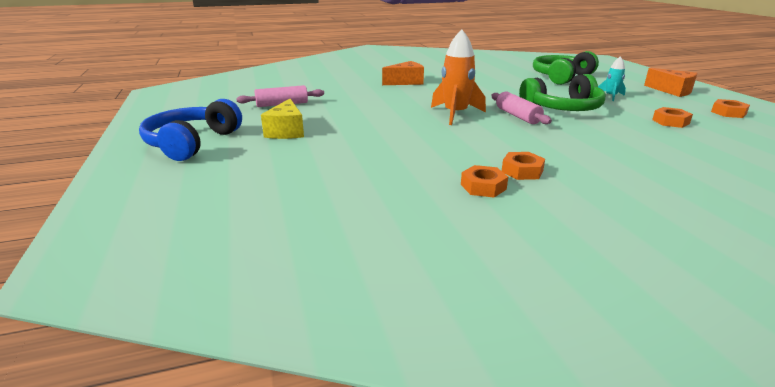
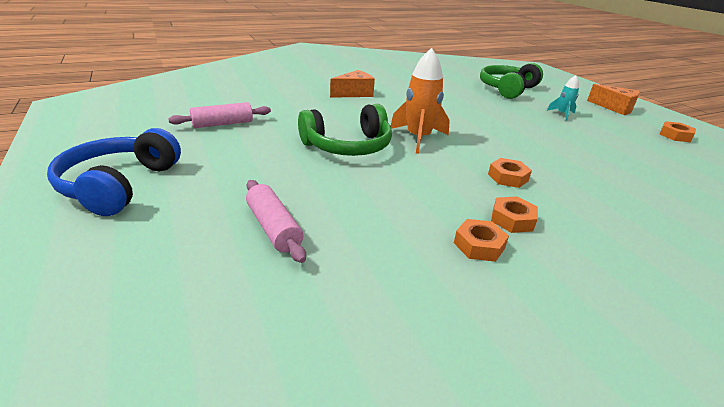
camera: 10 degrees left, 5 degrees up
(286, 131) = (235, 165): yellow cheese -> none
(517, 116) = (482, 140): pink rolling pin -> pink rolling pin (274, 228)
(563, 108) = (523, 130): green headphones -> green headphones (348, 146)
(670, 122) = (629, 147): orange nut -> orange nut (508, 177)

